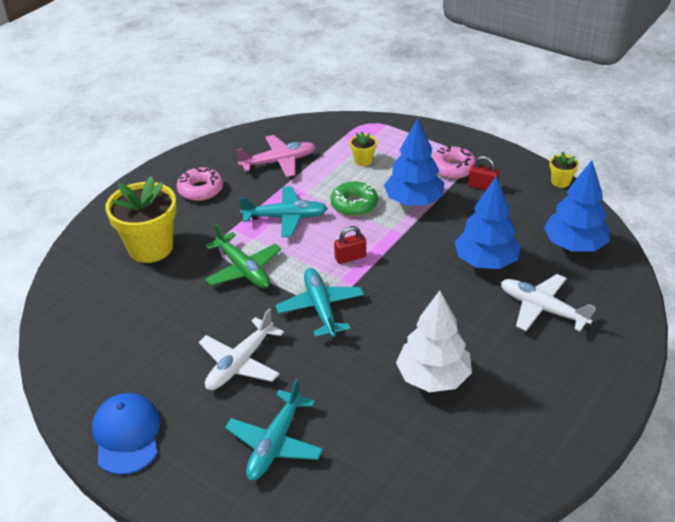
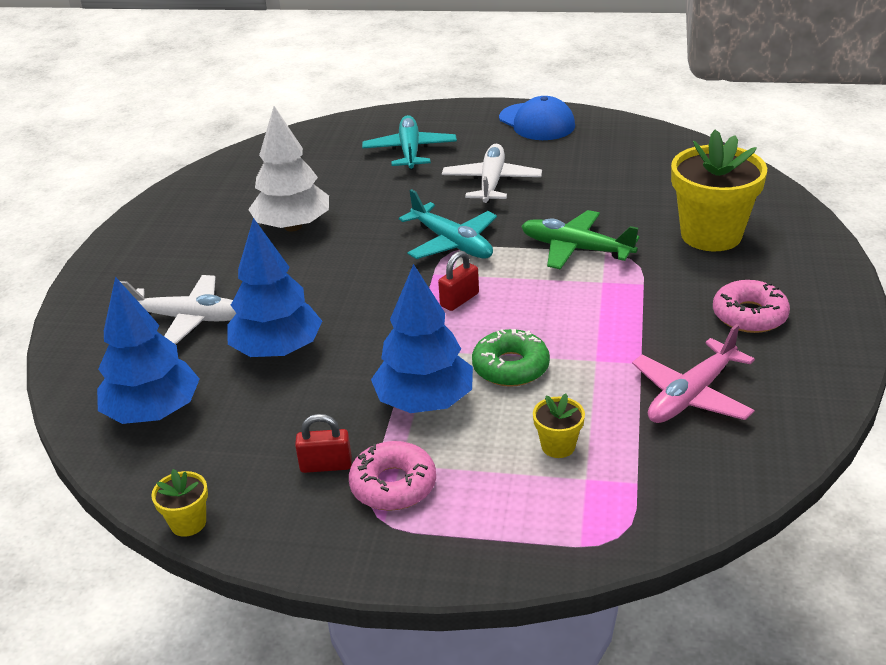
camera: 155 degrees right, 5 degrees down
(285, 217) = (589, 318): turquoise plane -> none

